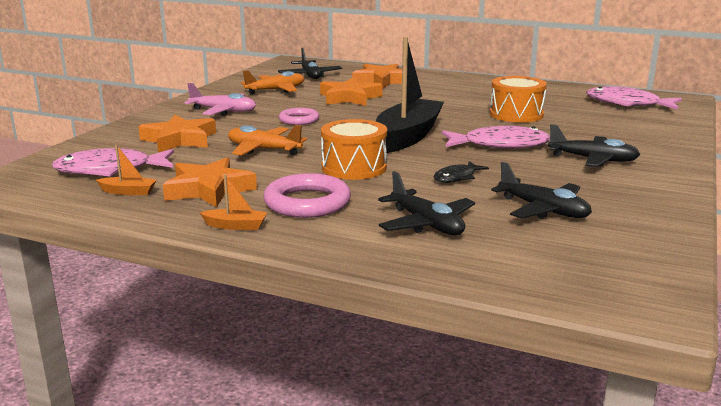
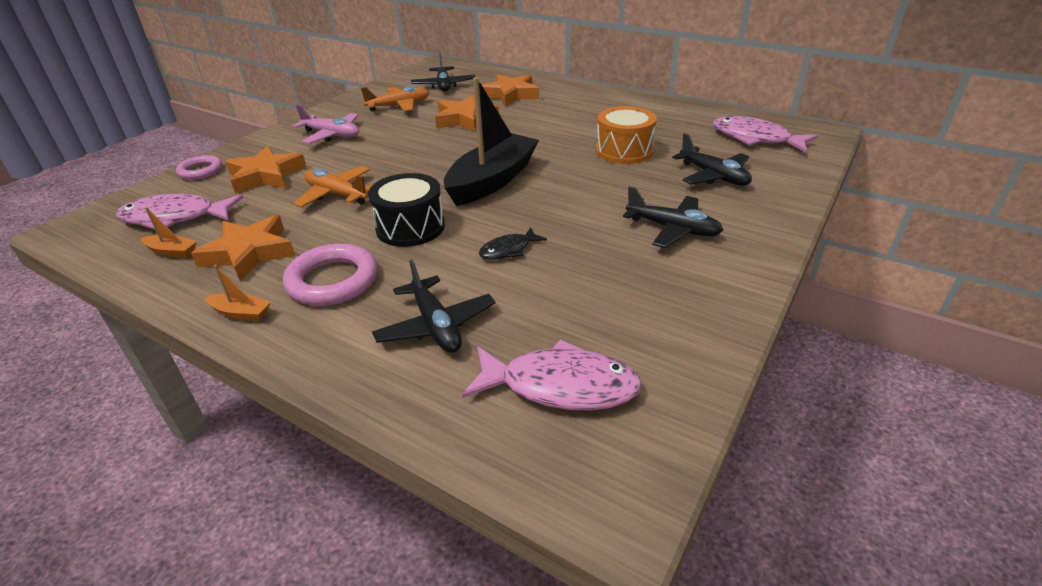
camera: 10 degrees right, 15 degrees up
(299, 120) = (396, 151): pink ring -> pink ring (201, 171)
(354, 167) = (410, 227): orange drum -> black drum
(500, 145) = (581, 199): pink fish -> pink fish (560, 386)
(543, 210) = (575, 311): black plane -> black plane (713, 176)

